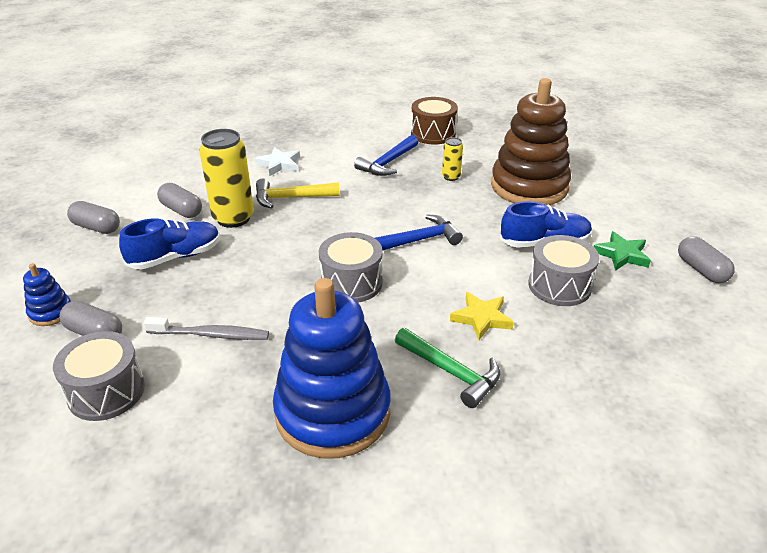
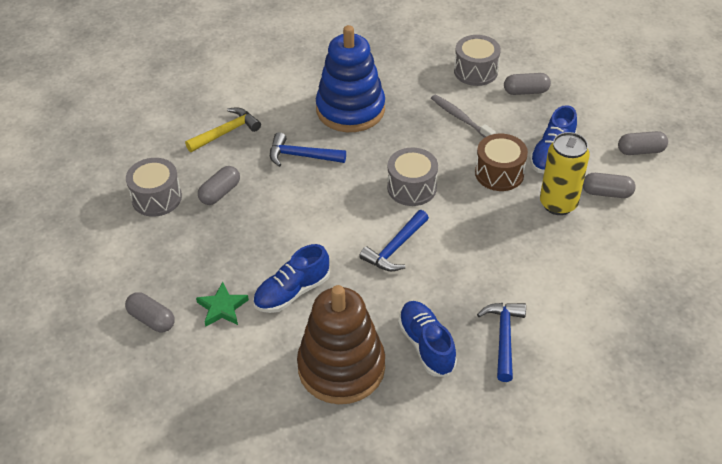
camera: 150 degrees right, 10 degrees up
(50, 312) = (568, 90): blue stacking toy -> none
(211, 334) = (460, 118): grey toothbrush -> grey toothbrush turned 75 degrees clockwise
(279, 164) = (600, 284): white star -> none
(290, 198) = (540, 246): yellow hammer -> yellow hammer (226, 132)
(433, 133) = (502, 420): brown drum -> brown drum (499, 173)
(451, 177) = (426, 345): yellow can -> blue shoe
(451, 372) = (301, 156): green hammer -> blue hammer
(481, 318) = (304, 199): yellow star -> none
(559, 286) = (262, 251): grey drum -> grey drum (156, 198)
(587, 368) = (220, 193): none -> grey capsule

